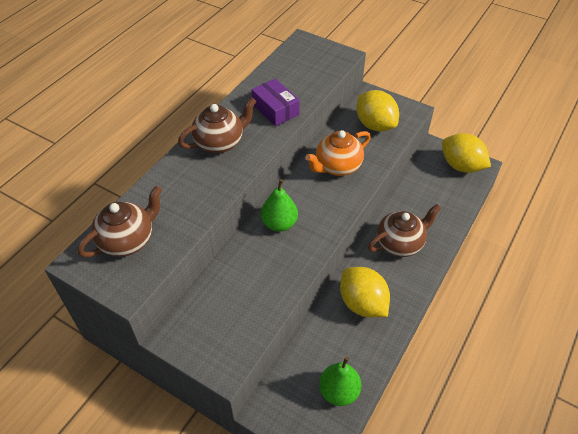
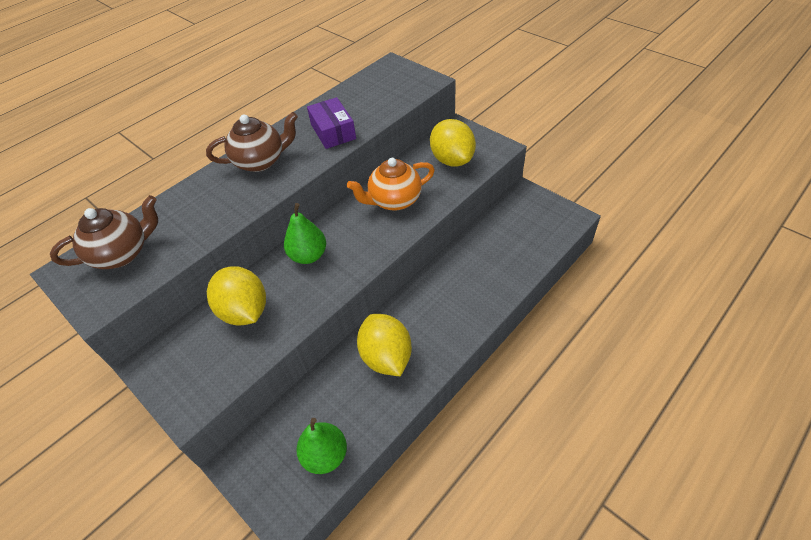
camera: 15 degrees right, 0 degrees up
(400, 243) = (451, 294): brown teapot -> none
(461, 166) = (549, 215): yellow lemon -> yellow lemon (244, 311)

